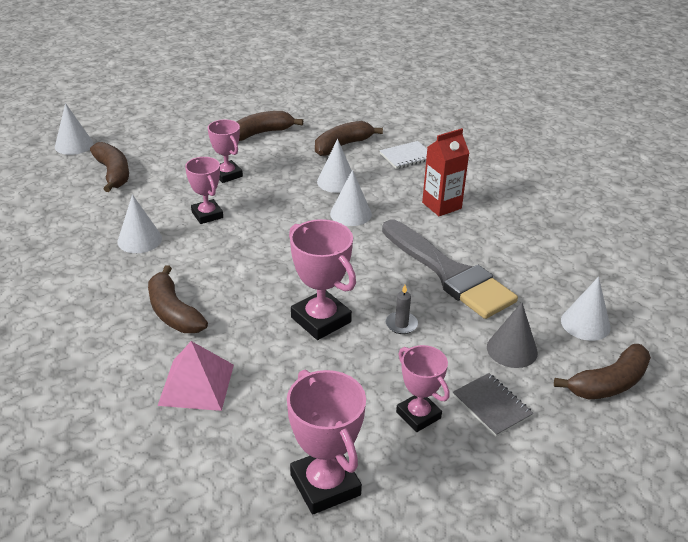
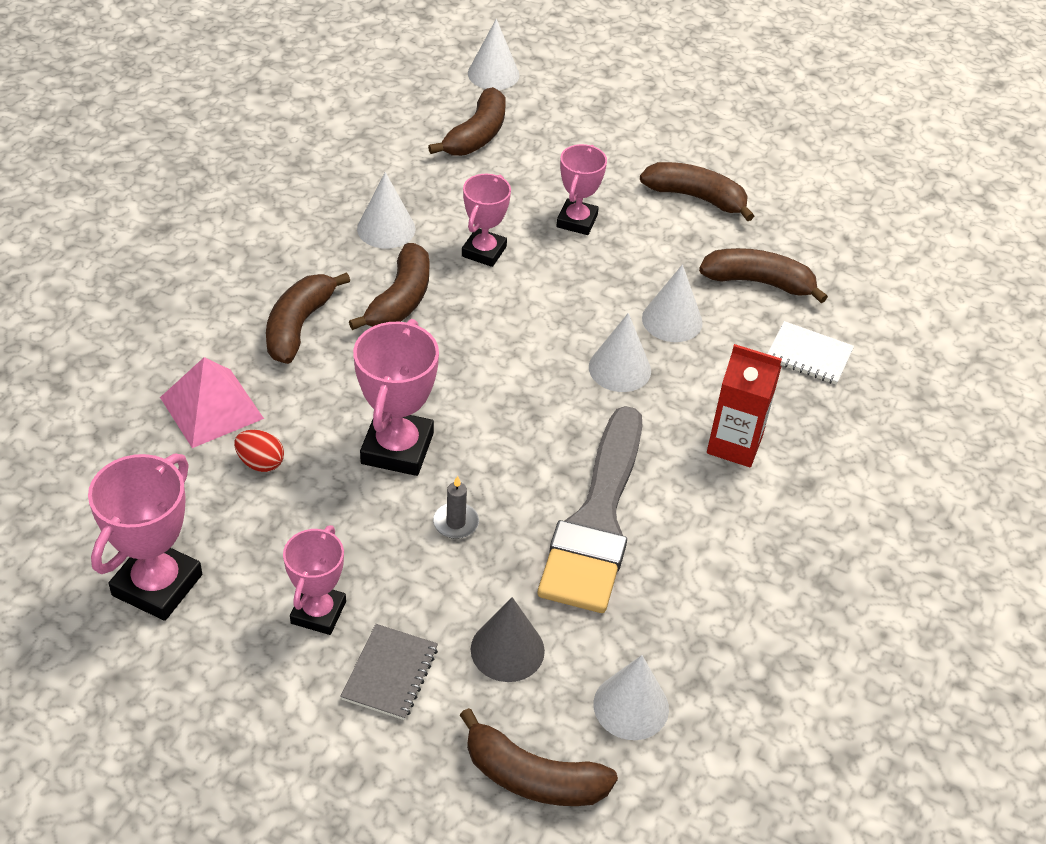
camera: 50 degrees right, 10 degrees up
(204, 262) = (400, 299): none -> brown banana
(269, 384) = (260, 463): none -> red egg

